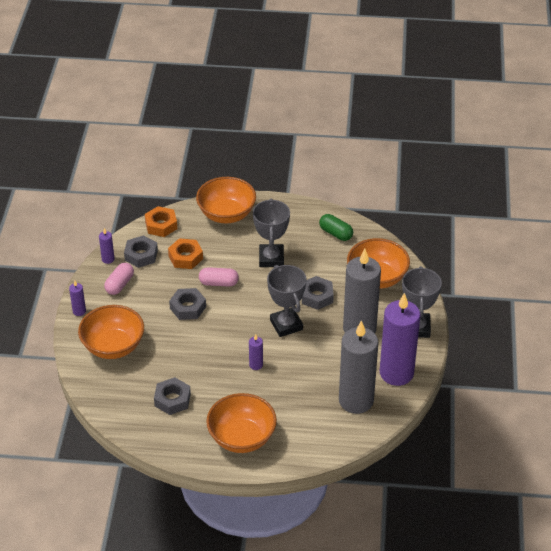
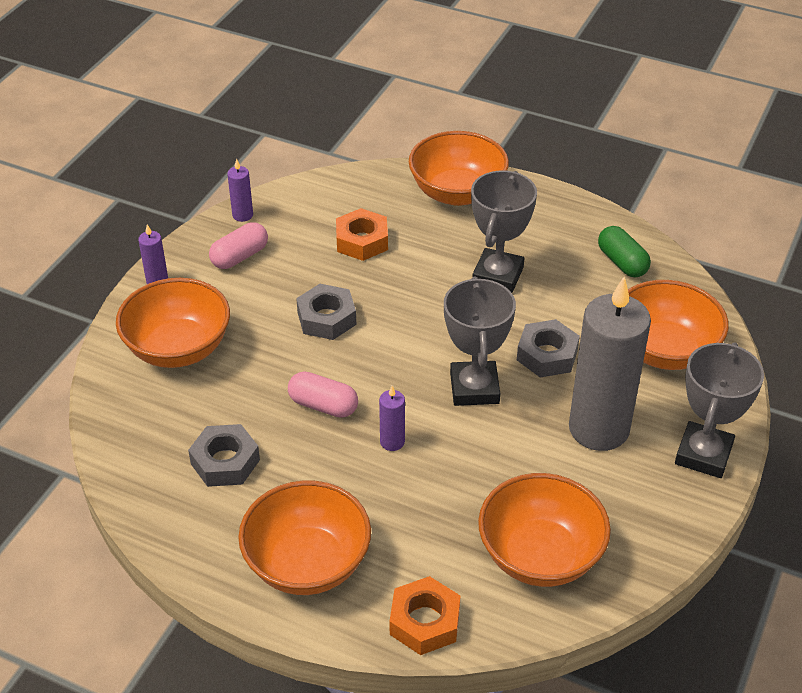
camera: 20 degrees right, 0 degrees up
(141, 255) = (295, 221): grey nut -> none
(161, 225) = (348, 185): orange nut -> orange nut (424, 621)
(218, 283) = (394, 292): pink capsule -> pink capsule (323, 405)
(356, 400) = (540, 556): grey candle -> orange bowl
(396, 373) = (635, 526): purple candle -> none

